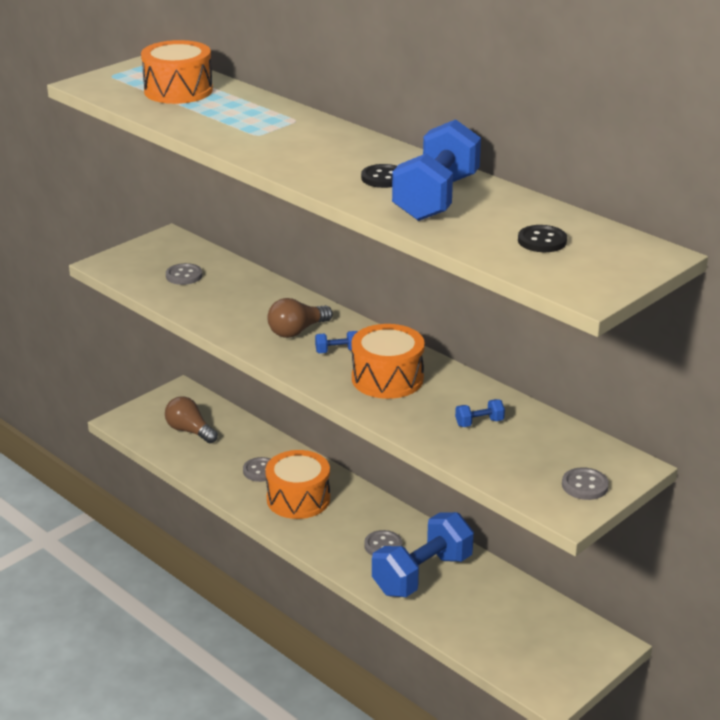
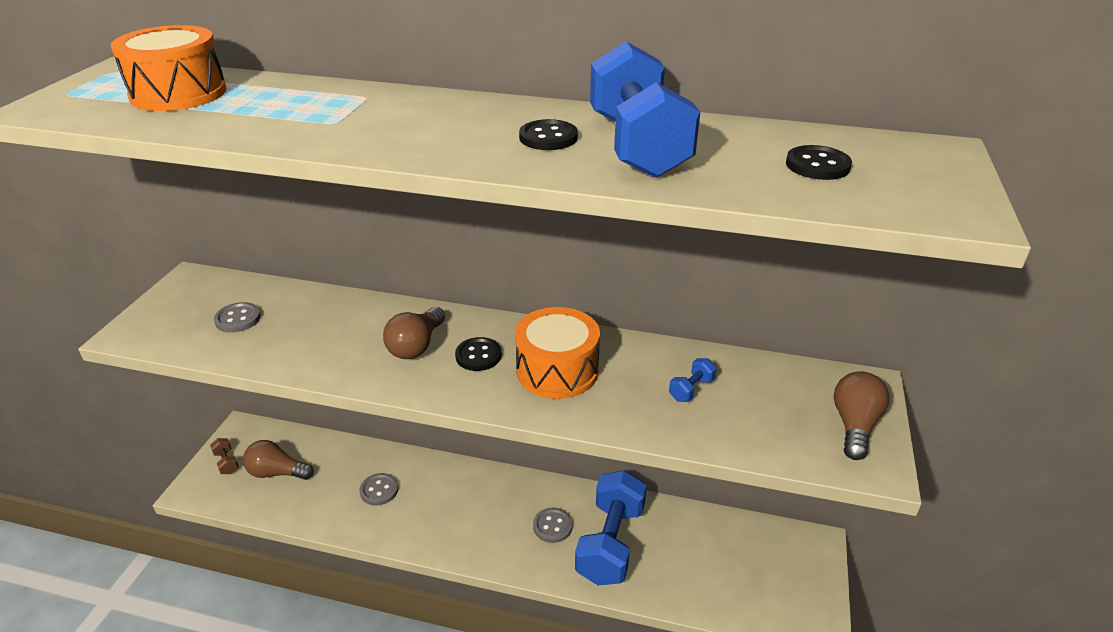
camera: 30 degrees left, 5 degrees up
(156, 411) = (226, 462): none -> brown dumbbell
(298, 499) = (437, 507): orange drum -> none
(337, 351) = (478, 356): blue dumbbell -> black button
(584, 485) = (854, 425): grey button -> brown light bulb

